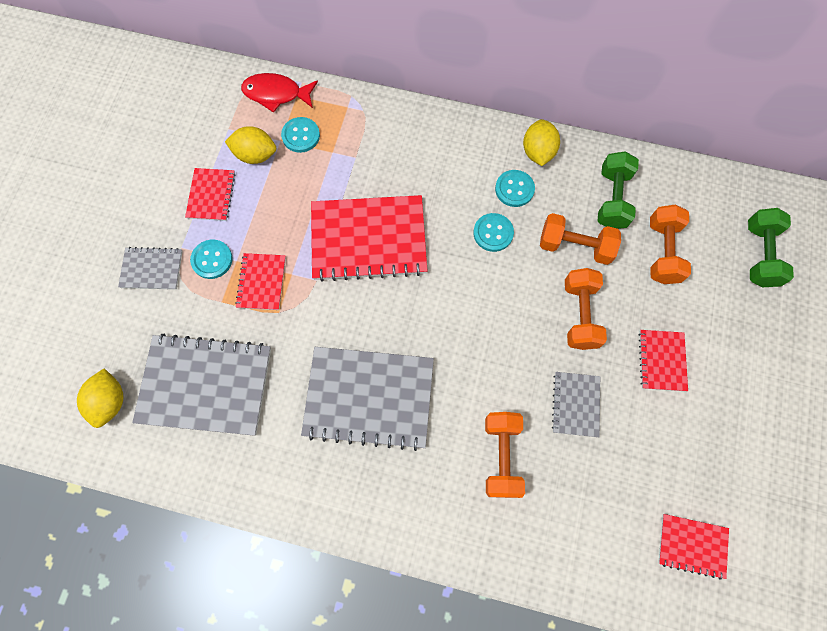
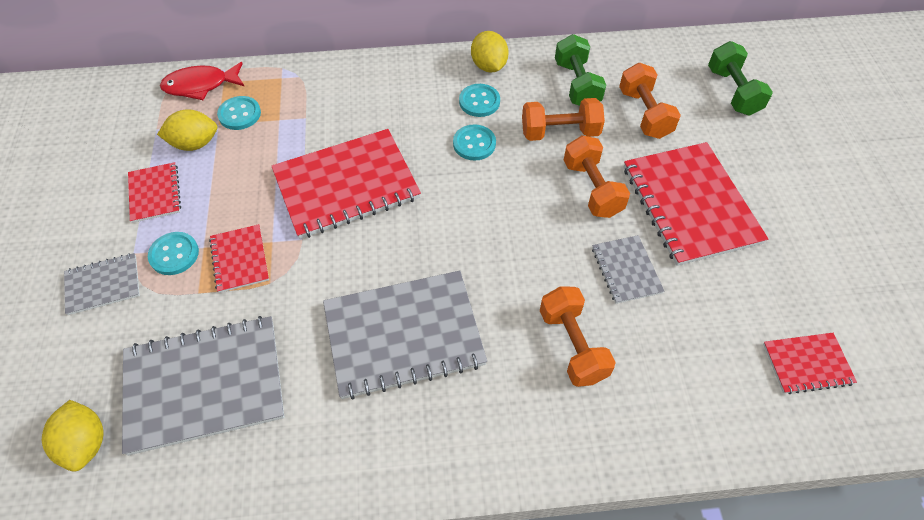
camera: 20 degrees left, 15 degrees down
(662, 361) = (690, 204): red notebook -> red notebook, size x1.99

